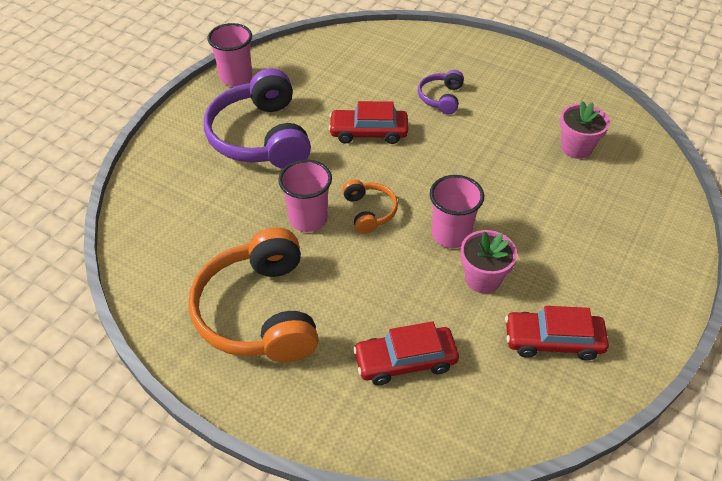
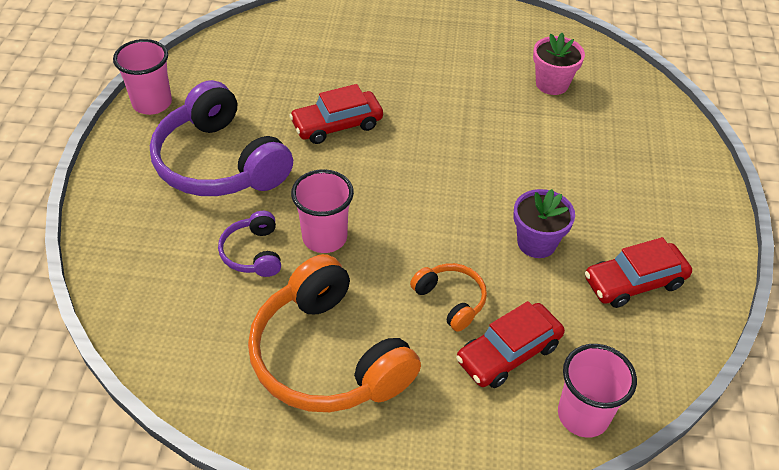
camera: 25 degrees left, 0 degrees up
(369, 211) = (385, 209): orange headphones -> orange headphones (451, 300)
(441, 98) = (392, 68): purple headphones -> purple headphones (253, 253)
(451, 235) = (481, 208): pink cup -> pink cup (583, 415)
(483, 279) = (536, 243): pink flower pot -> purple flower pot

